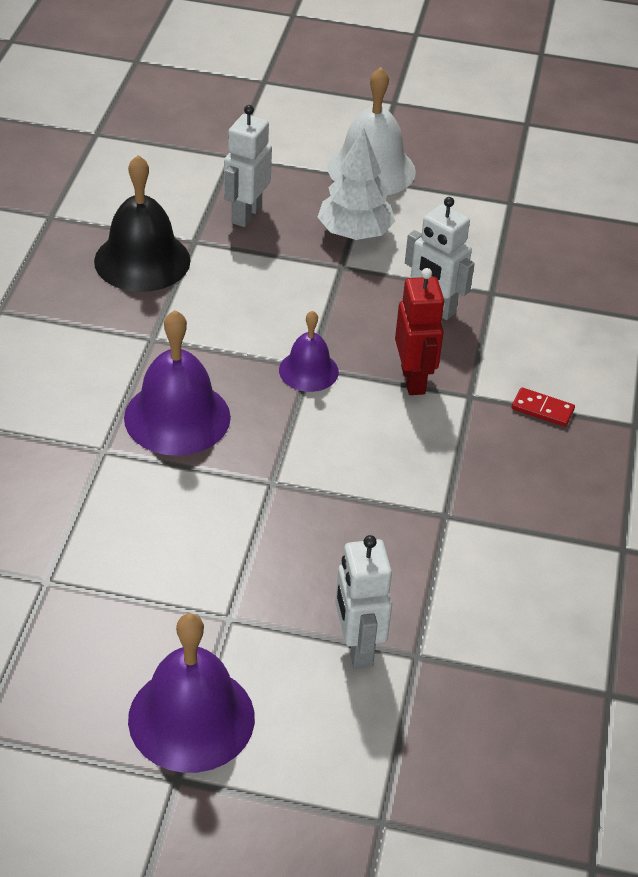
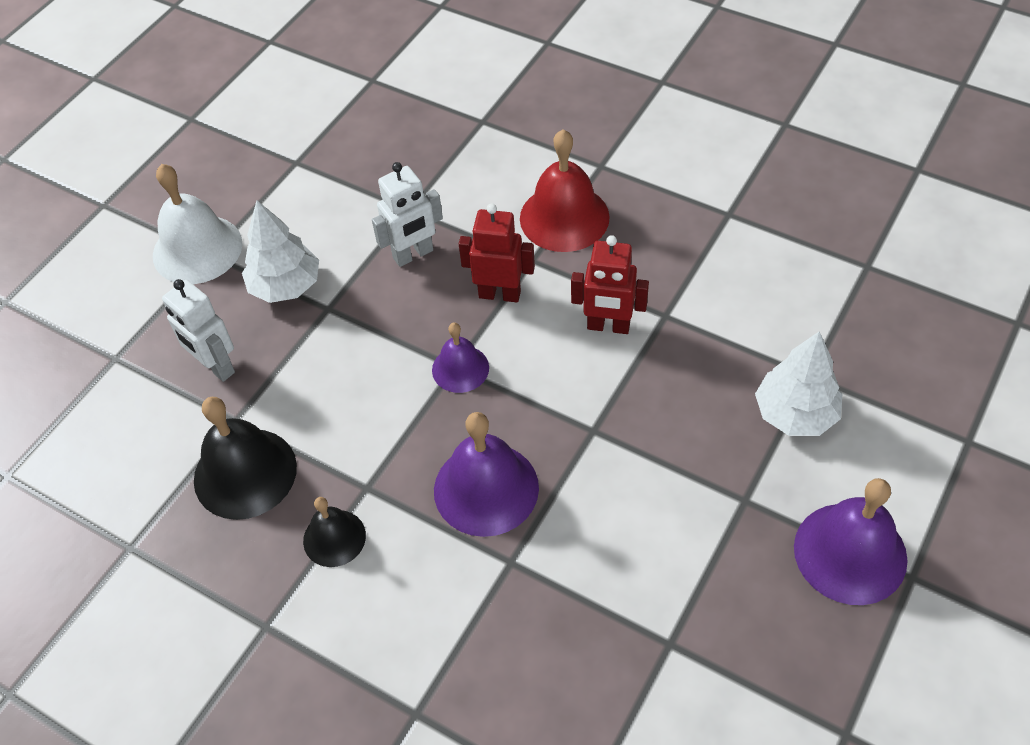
camera: 65 degrees left, 10 degrees up
(94, 330) = (334, 538): none -> black bell
(357, 647) = (795, 414): white robot -> white tree
(409, 471) = (608, 326): none -> red robot
(542, 409) = (564, 217): red domino -> red bell

